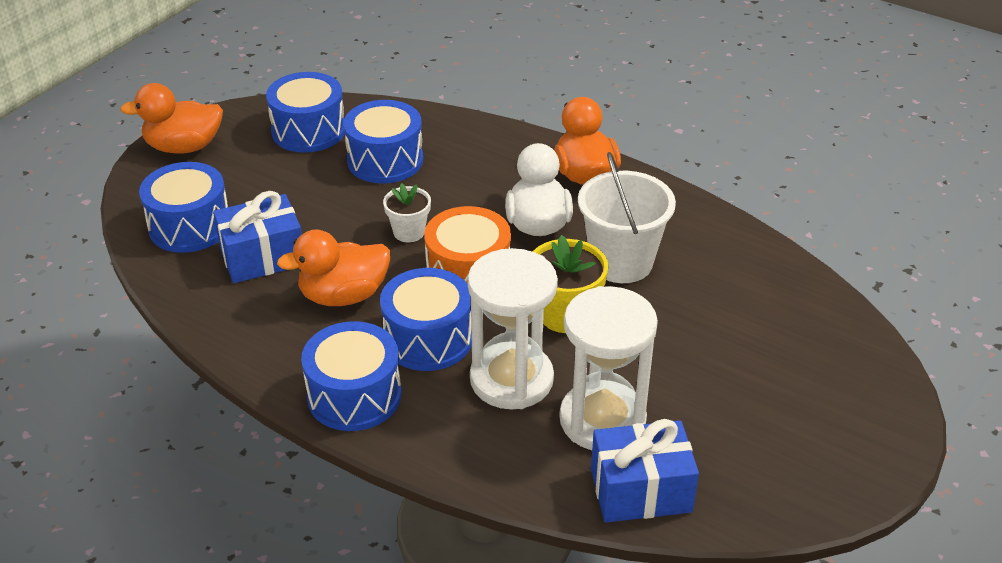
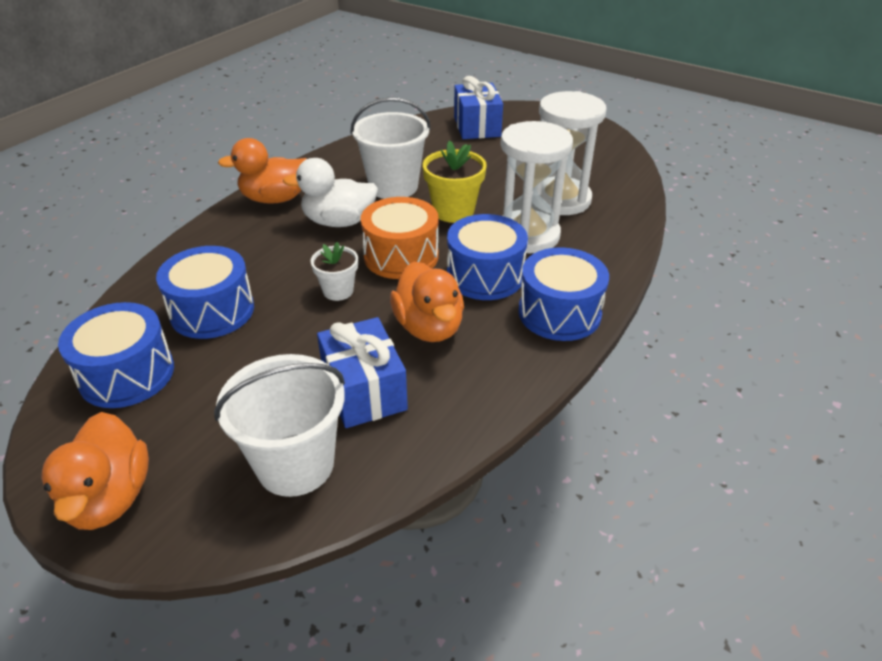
camera: 90 degrees left, 0 degrees up
(190, 226) = (295, 464): blue drum -> white bucket
(640, 490) = (619, 188): blue gift -> blue gift (477, 127)

